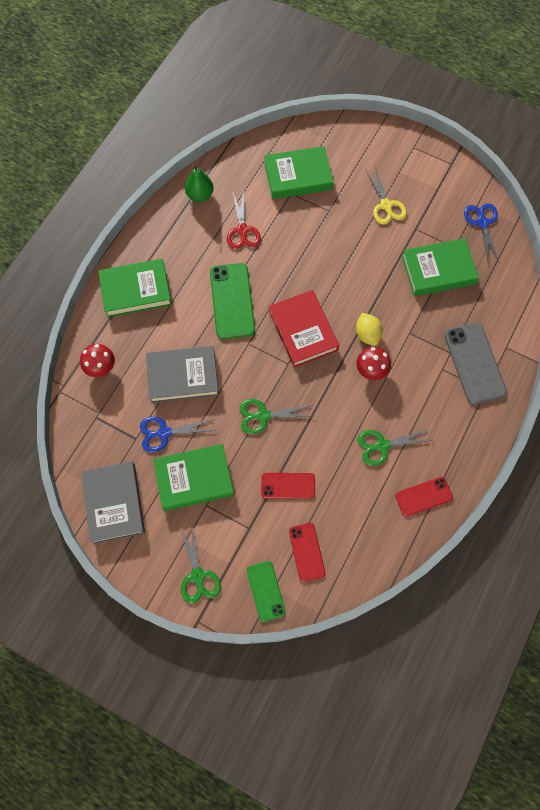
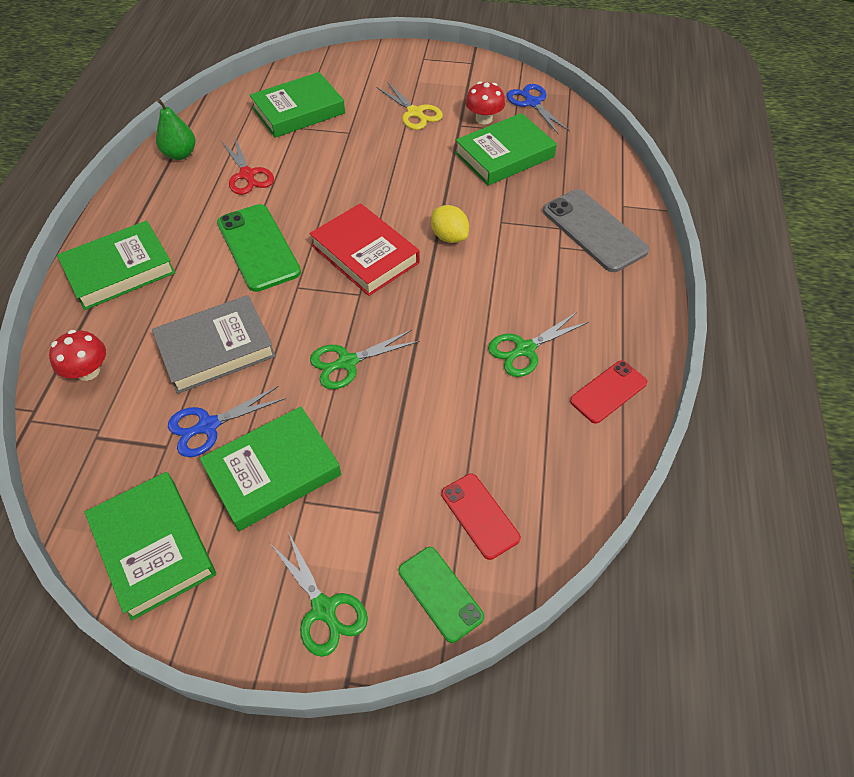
camera: 20 degrees left, 15 degrees down
(114, 503) = (153, 547): grey book -> green book
(288, 485) = (416, 437): red phone -> none
(371, 370) = (471, 271): red mushroom -> red mushroom (484, 119)

